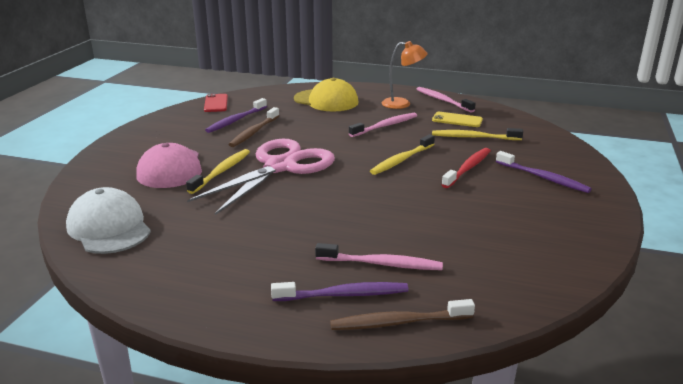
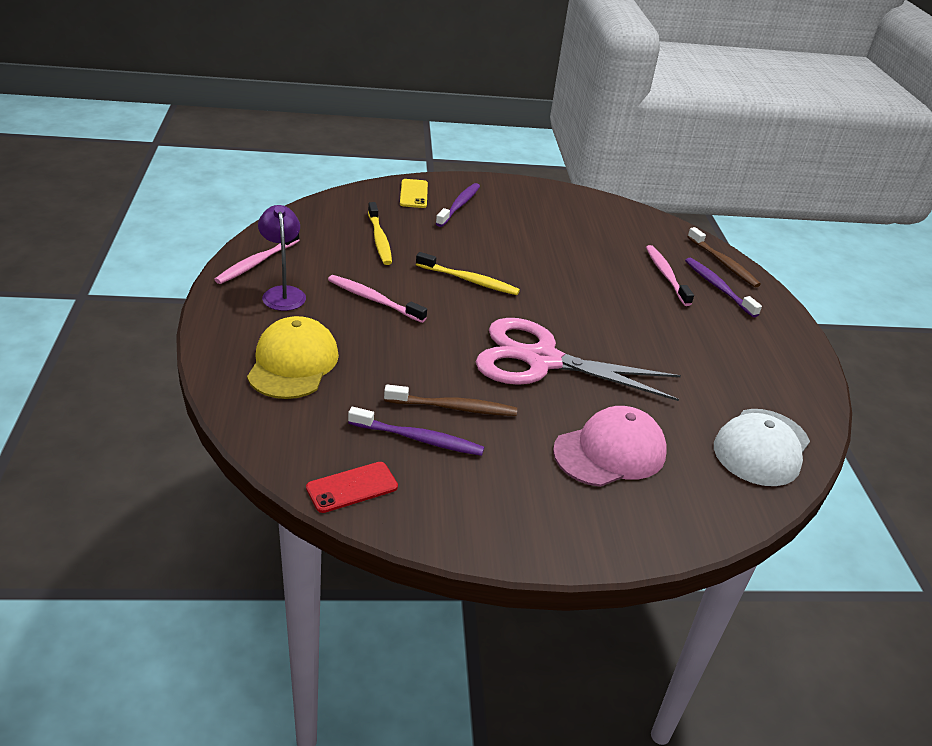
camera: 115 degrees left, 10 degrees up
(221, 171) = (586, 403): yellow toothbrush -> none
(402, 104) = (283, 293): orange lamp -> purple lamp
(457, 120) = (328, 250): yellow phone -> yellow phone (414, 194)
(468, 168) = (464, 242): red toothbrush -> none

